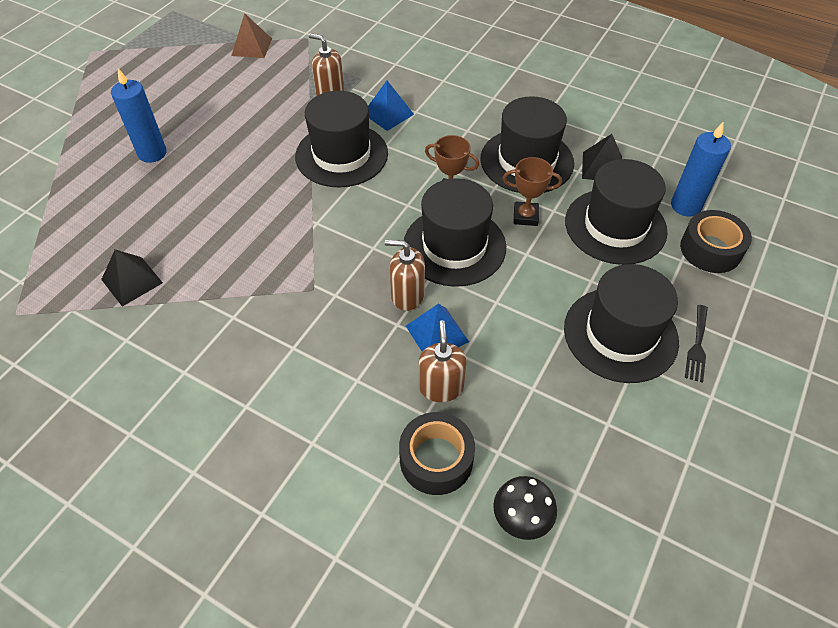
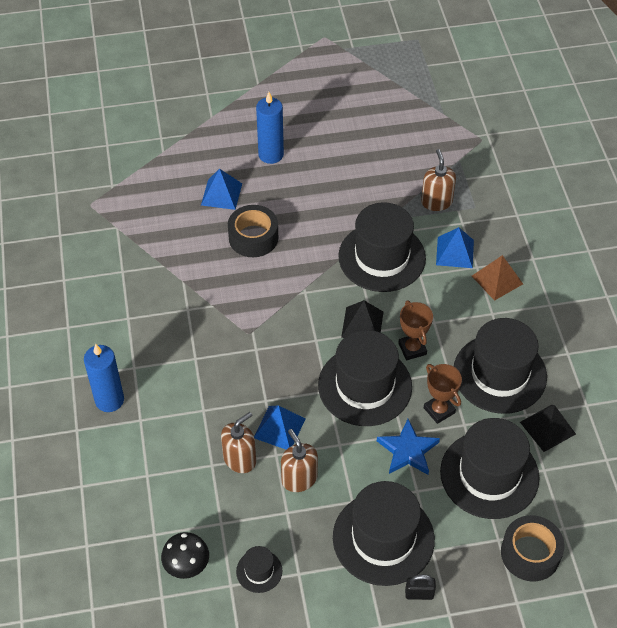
camera: 50 degrees right, 0 degrees up
(132, 281) = (164, 237): black pyramid -> black pyramid (362, 324)
(145, 210) = (221, 194): none -> blue pyramid
(252, 47) = (433, 116): brown pyramid -> brown pyramid (497, 280)
(407, 295) = (294, 389): brown soap dispenser -> brown soap dispenser (299, 479)
(436, 459) = (186, 492): black tape -> black tape (253, 237)
(546, 260) = (408, 450): none -> blue star
(580, 455) = (259, 571): none -> black hat
(685, 206) = (563, 511): blue candle -> blue candle (109, 400)
(697, 346) = (419, 594): black fork -> black padlock

